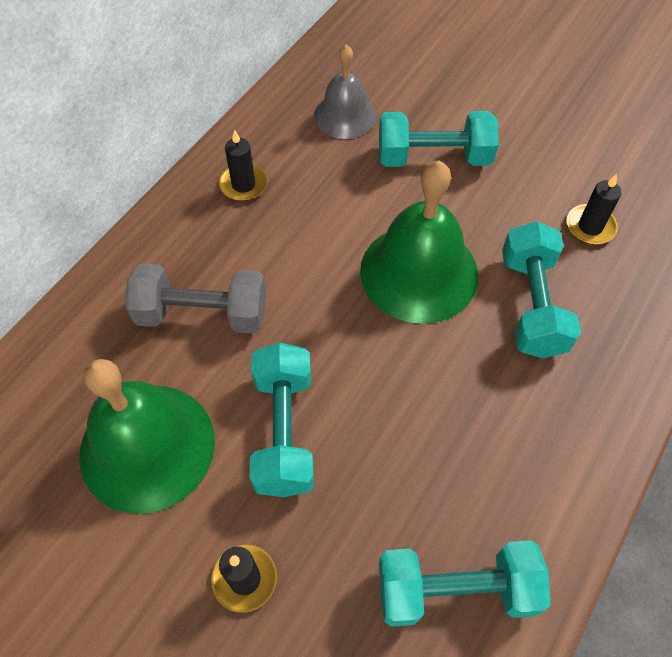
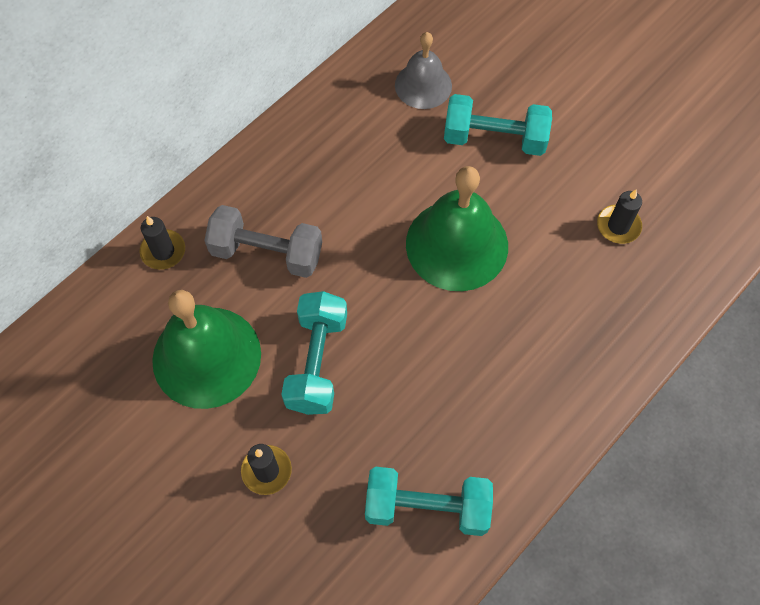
camera: 10 degrees right, 5 degrees up
(243, 184) = (320, 140): black candle -> black candle (163, 251)
(532, 305) = (547, 289): turquoise dumbbell -> none

